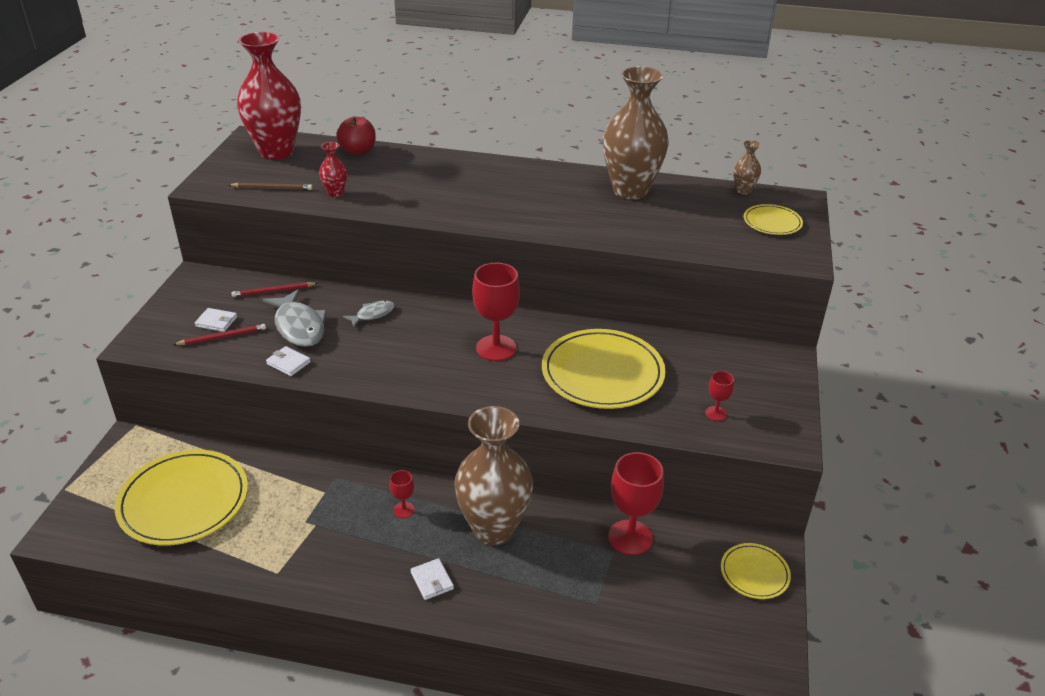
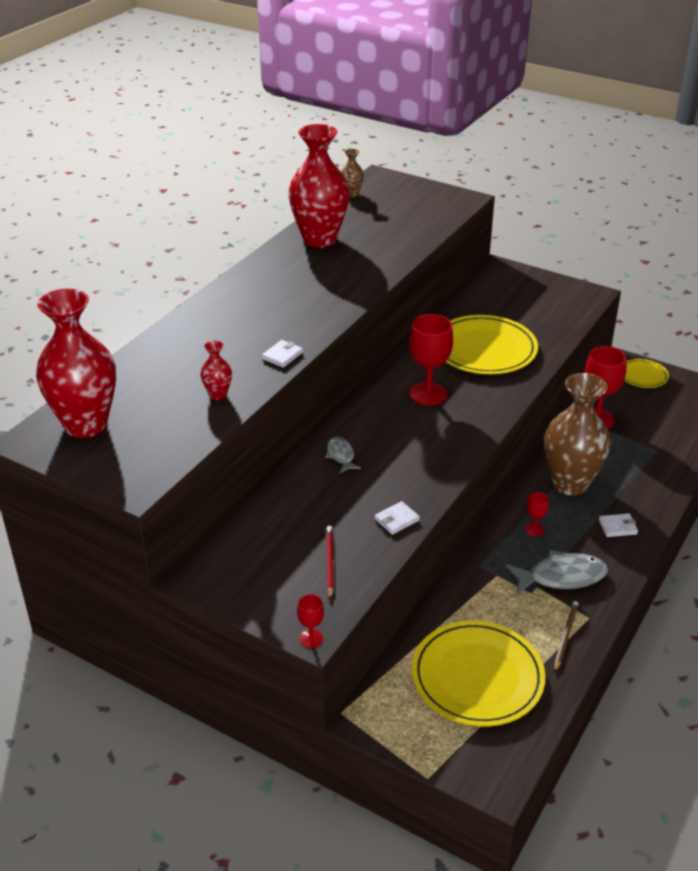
camera: 70 degrees left, 0 degrees up
(216, 322) = (298, 565): white wallet -> white wallet (282, 355)
(272, 188) = (176, 436): brown pencil -> brown pencil (565, 637)
(274, 291) = (261, 517): red pencil -> none
(299, 326) = (337, 506): grey fish -> grey fish (561, 577)
(358, 151) = (130, 369): red apple -> none
(630, 190) = (319, 239): brown vase -> red vase
(716, 413) = (551, 313): red goblet -> red goblet (311, 639)
(772, 222) = (407, 195): yellow plate -> none

